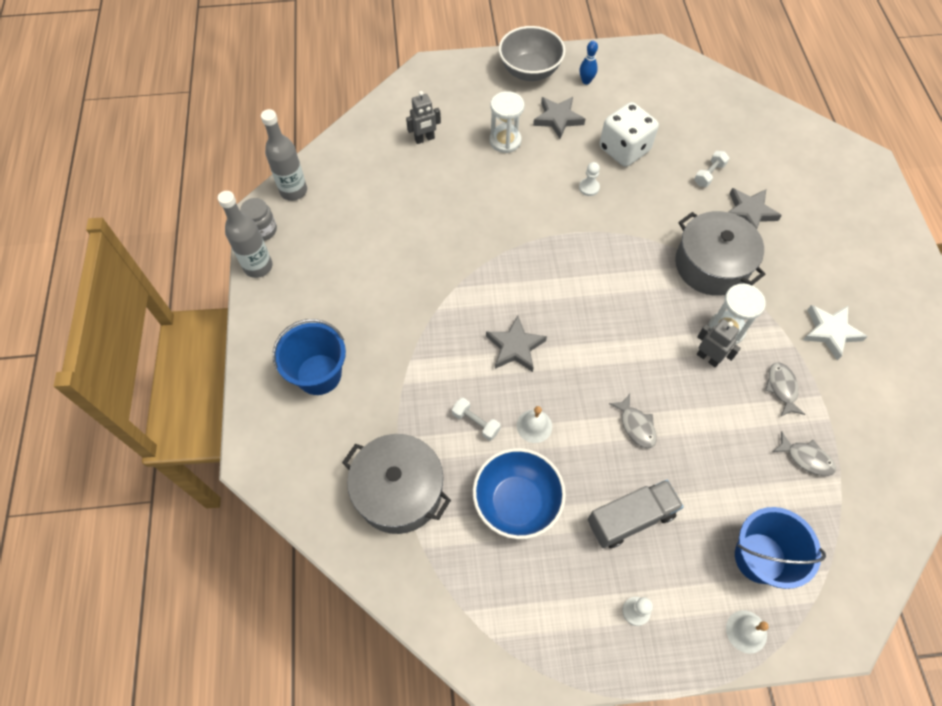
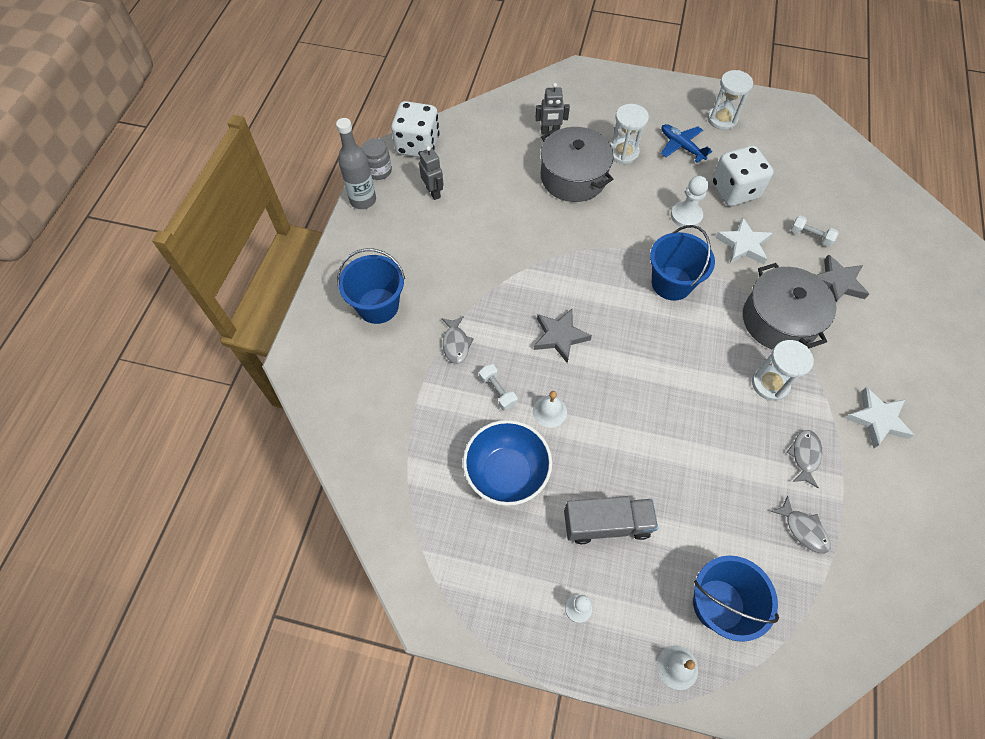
camera: 20 degrees right, 0 degrees up
(293, 191) = (418, 145): grey bottle -> white dice
(399, 491) = (406, 427): grey pot -> grey pot (573, 177)
(529, 71) = (671, 97): grey bowl -> none
(558, 119) = (681, 146): grey star -> blue plane
(586, 81) = (722, 119): blue bowling pin -> white hourglass
(589, 188) = (686, 216): white pawn -> white pawn, size x1.54
(600, 259) = (671, 283): none -> blue bucket
(636, 425) = (645, 443): grey fish -> grey fish (456, 344)
(652, 201) = (743, 245): none -> white star
(708, 358) = (741, 404): grey robot -> grey robot (433, 192)
(709, 174) = (810, 236): white dumbbell -> white dumbbell turned 60 degrees clockwise

